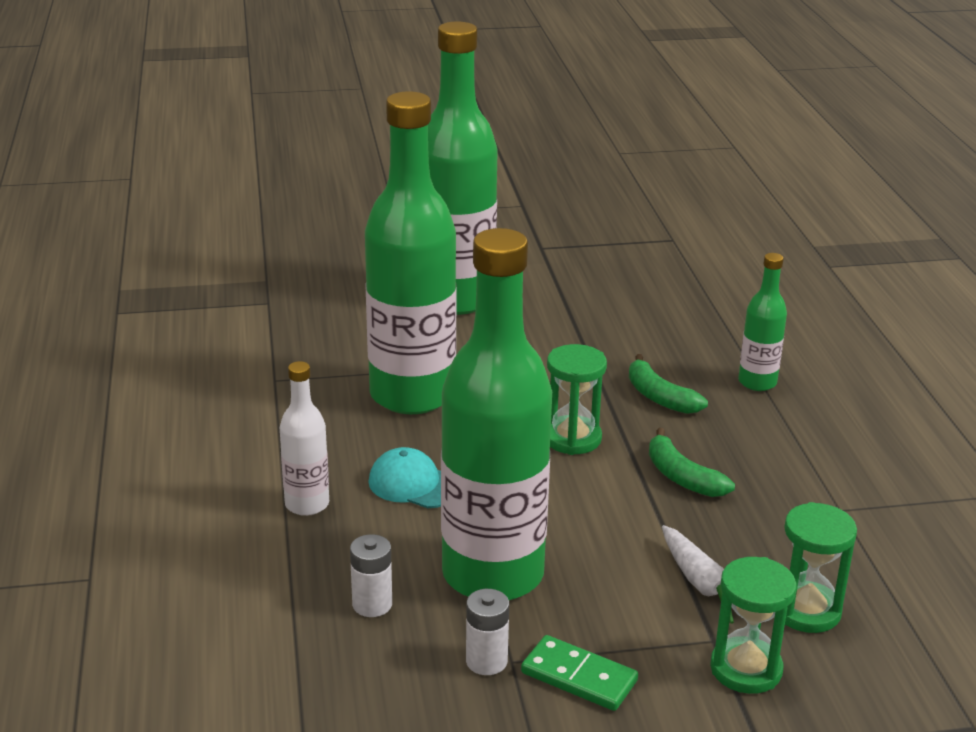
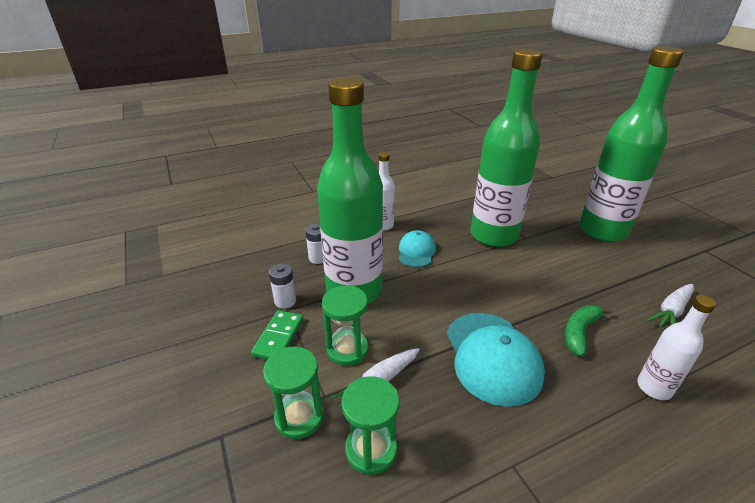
camera: 75 degrees right, 5 degrees up
(572, 438) = (498, 299): green hourglass -> green hourglass (347, 349)
(645, 321) = (671, 311): none -> white carrot
(682, 477) = (492, 357): green banana -> turquoise cap
(757, 382) = (654, 388): green bottle -> white bottle

